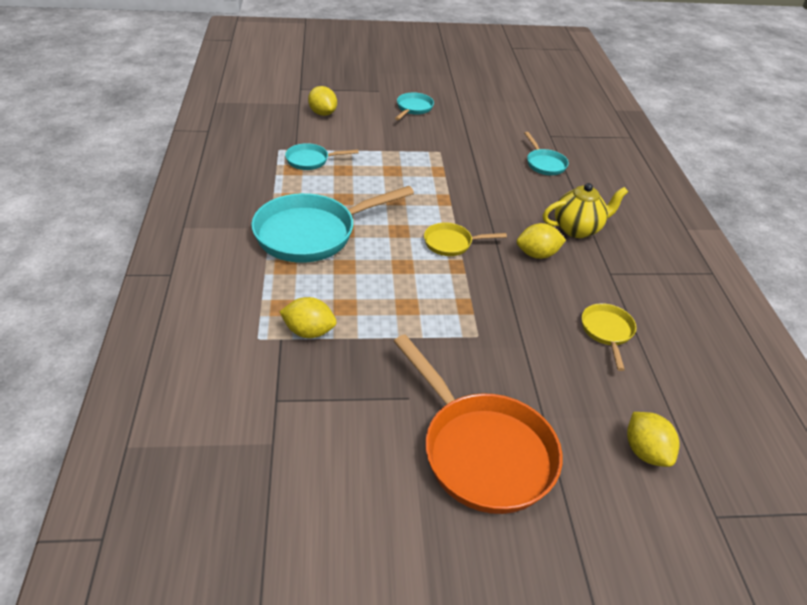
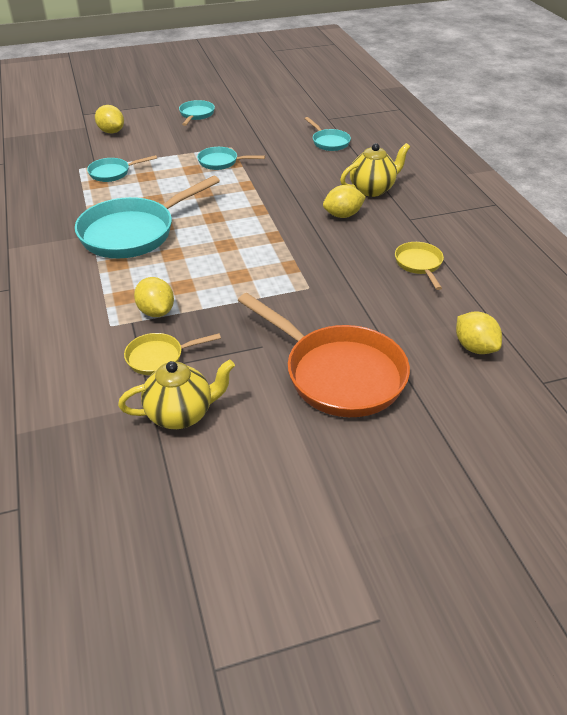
camera: 10 degrees left, 0 degrees up
(300, 463) = (181, 414): none -> yellow teapot
(309, 331) = (156, 311): yellow lemon -> yellow lemon turned 60 degrees clockwise
(424, 168) = (221, 162): none -> turquoise pan
(451, 243) = (264, 219): yellow pan -> yellow pan (159, 357)

